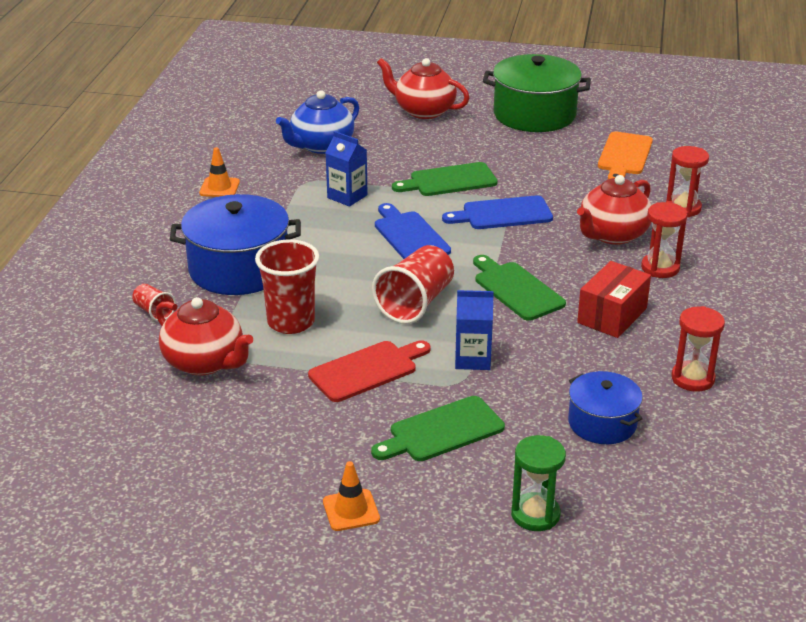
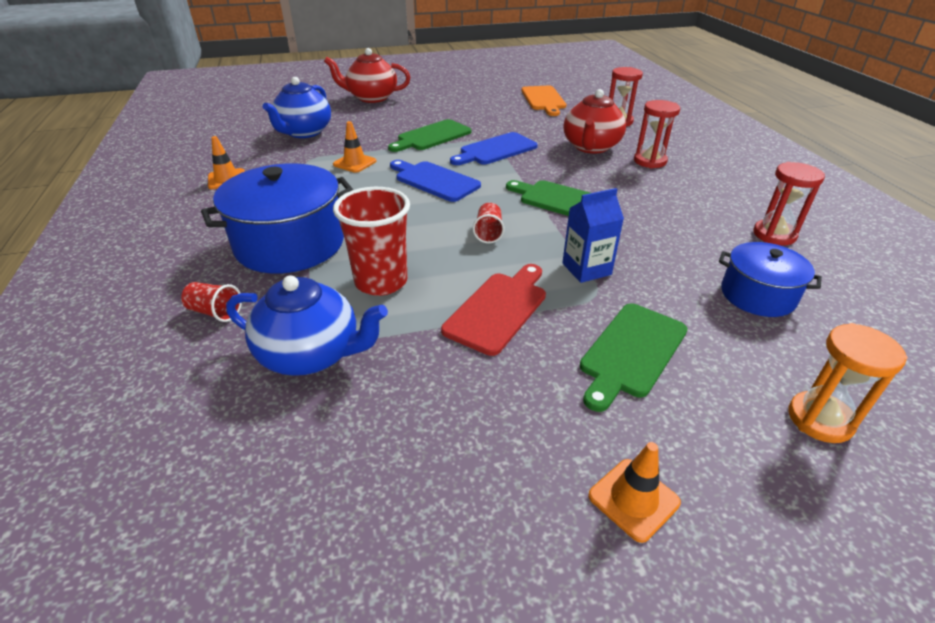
camera: 25 degrees left, 5 degrees up
(205, 362) = (311, 354): red teapot -> blue teapot
(347, 196) = (354, 163): blue carton -> orange traffic cone
(416, 303) = (488, 233): red cup -> red cup, size x0.50
(534, 114) = (456, 87): green pot -> none
(535, 514) = (820, 419): green hourglass -> orange hourglass
(612, 315) = (657, 202): red box -> none

